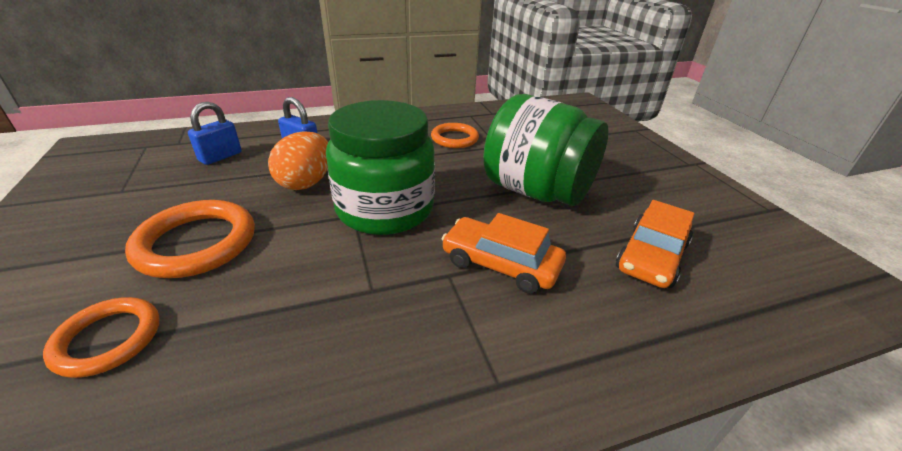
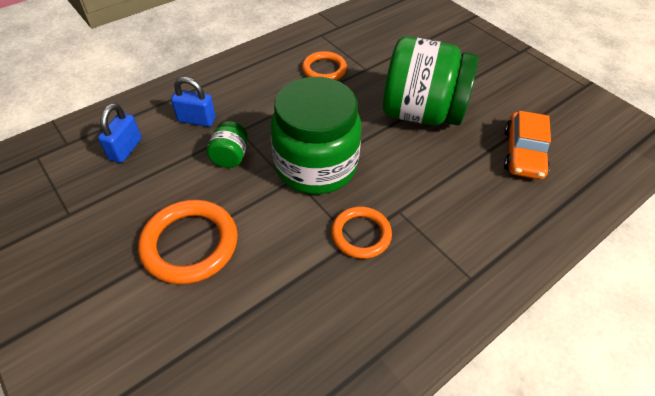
camera: 20 degrees left, 15 degrees up
(108, 339) = (199, 339): orange ring -> orange ring (361, 234)
(306, 182) = (230, 157): orange egg -> green jar
(501, 264) = (429, 190): orange car -> none

